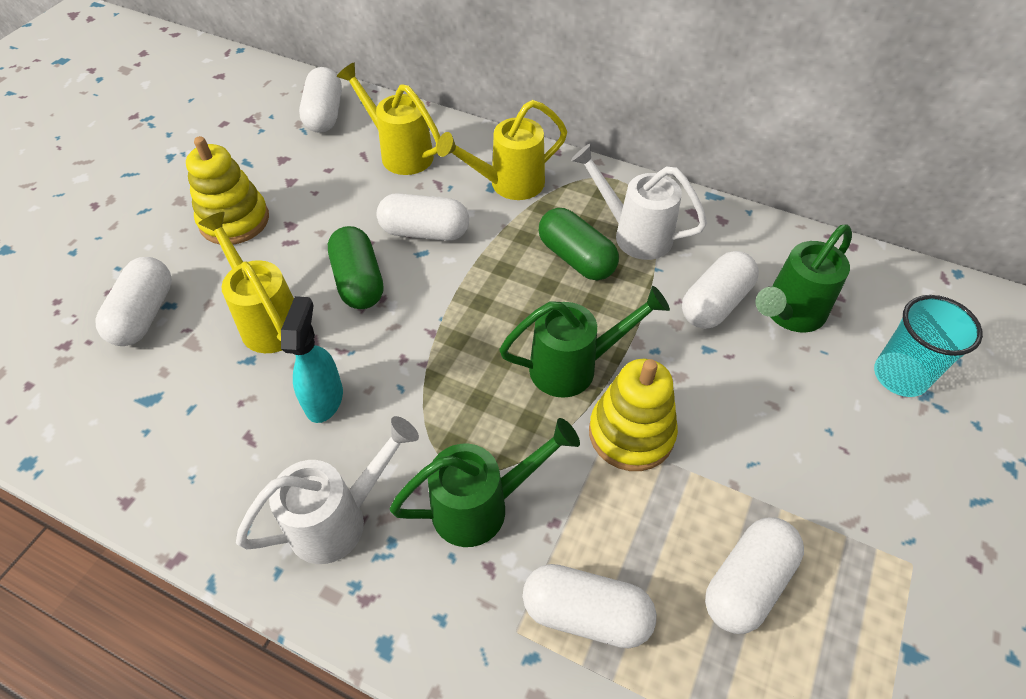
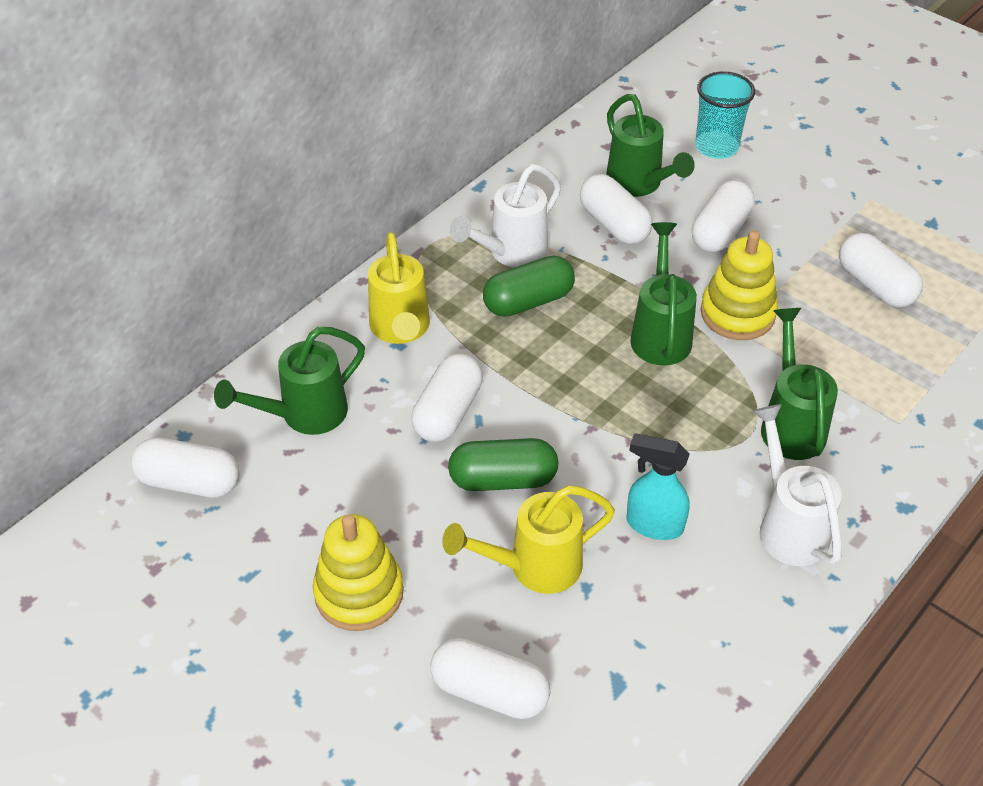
camera: 75 degrees left, 5 degrees down
(400, 153) = (303, 415): yellow watering can -> green watering can
(586, 613) = (889, 379): white capsule -> white capsule (720, 231)

